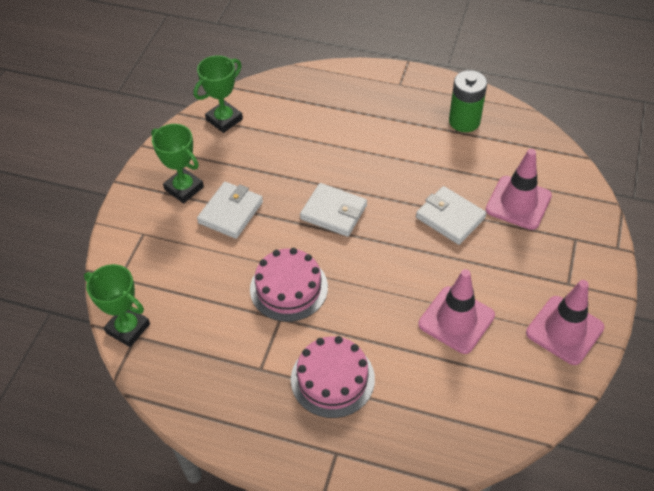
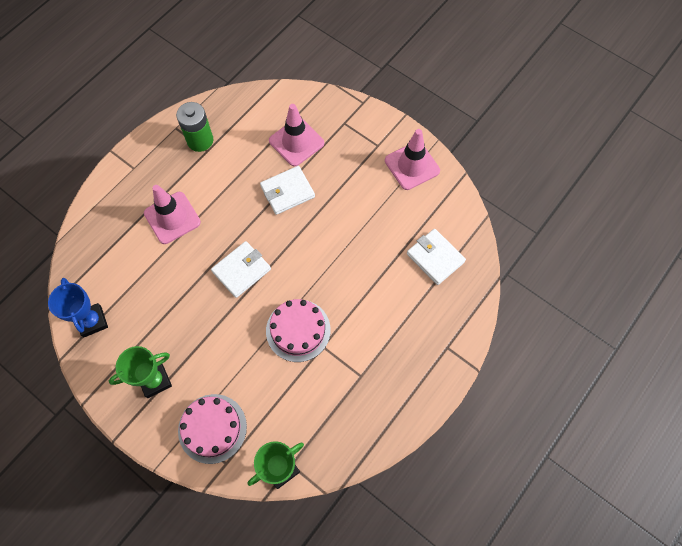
camera: 70 degrees left, 15 degrees up
(224, 119) = (92, 321): green trophy -> blue trophy
(231, 212) = (201, 349): white wallet -> white wallet (435, 258)
(332, 379) = (389, 328): pink cake -> pink cake (212, 428)
(456, 320) = (376, 227): pink traffic cone -> pink traffic cone (172, 218)

